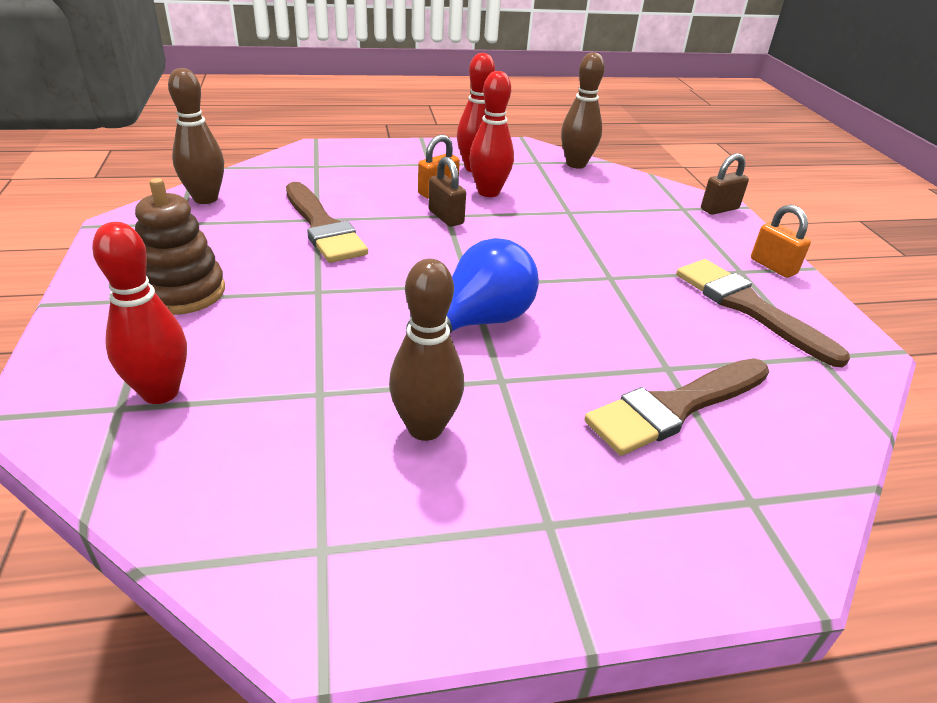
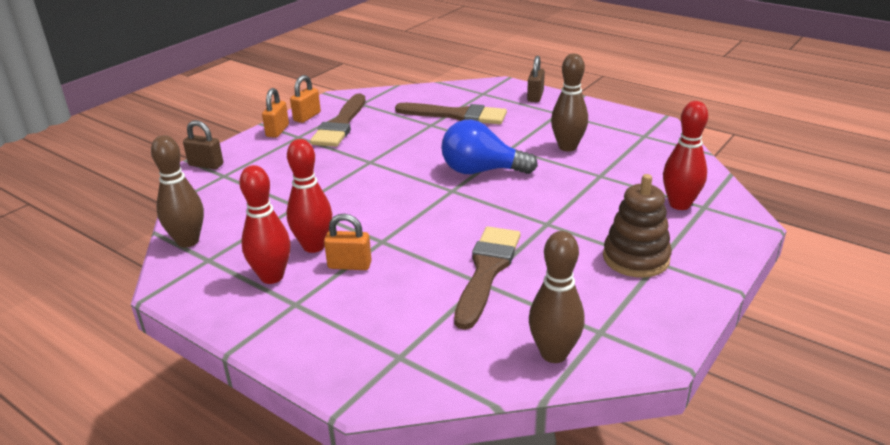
camera: 130 degrees left, 5 degrees down
(446, 217) = (386, 239): brown padlock -> brown padlock (535, 96)
(804, 299) = (307, 117): none -> orange padlock

